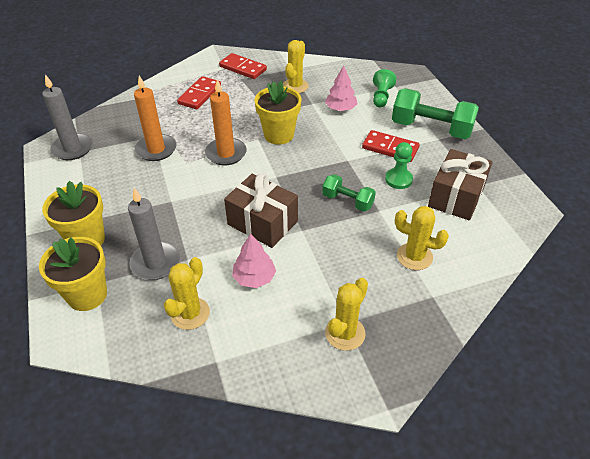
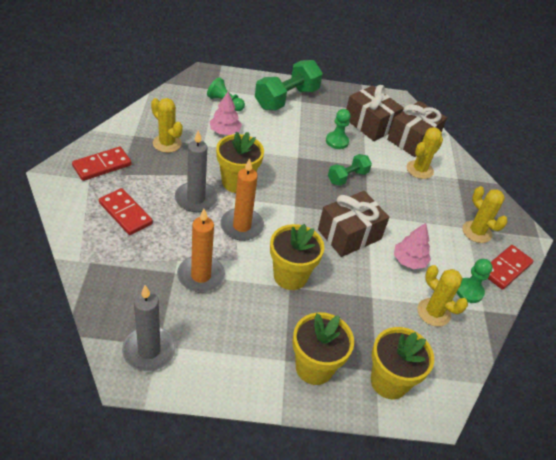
camera: 75 degrees left, 0 degrees up
(155, 263) = (368, 320): grey candle -> grey candle (196, 199)
(183, 198) = (290, 276): none -> yellow flower pot
(238, 341) = (469, 291): none -> green pawn
(390, 148) = (297, 129): red domino -> red domino (506, 268)
(466, 239) = (412, 139): none -> brown gift

